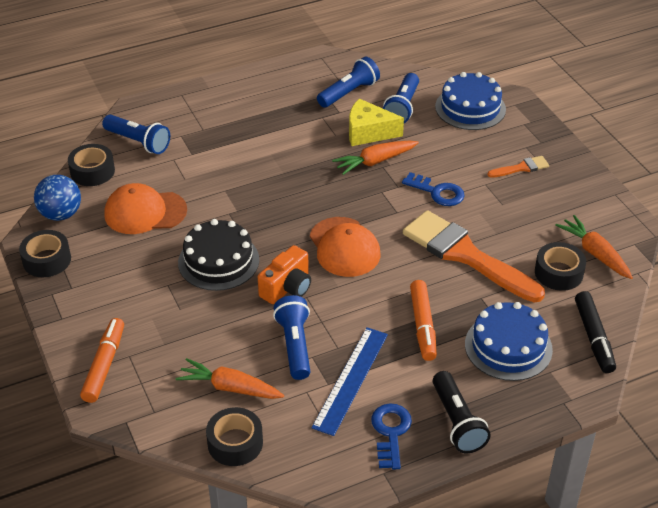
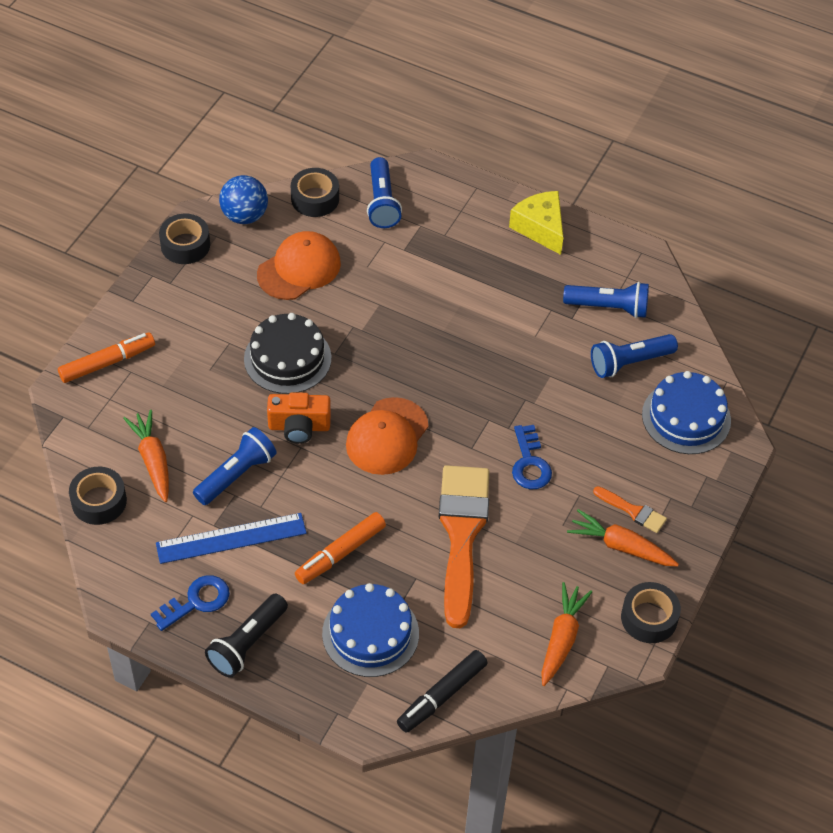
camera: 50 degrees right, 10 degrees up
(145, 212) = (299, 269): orange cap -> orange cap turned 90 degrees clockwise
(368, 132) = (564, 358): yellow cheese -> yellow cheese (540, 228)
(375, 161) = (526, 389): orange carrot -> orange carrot (621, 546)
(558, 273) = (505, 622): black tape -> black tape (649, 618)

